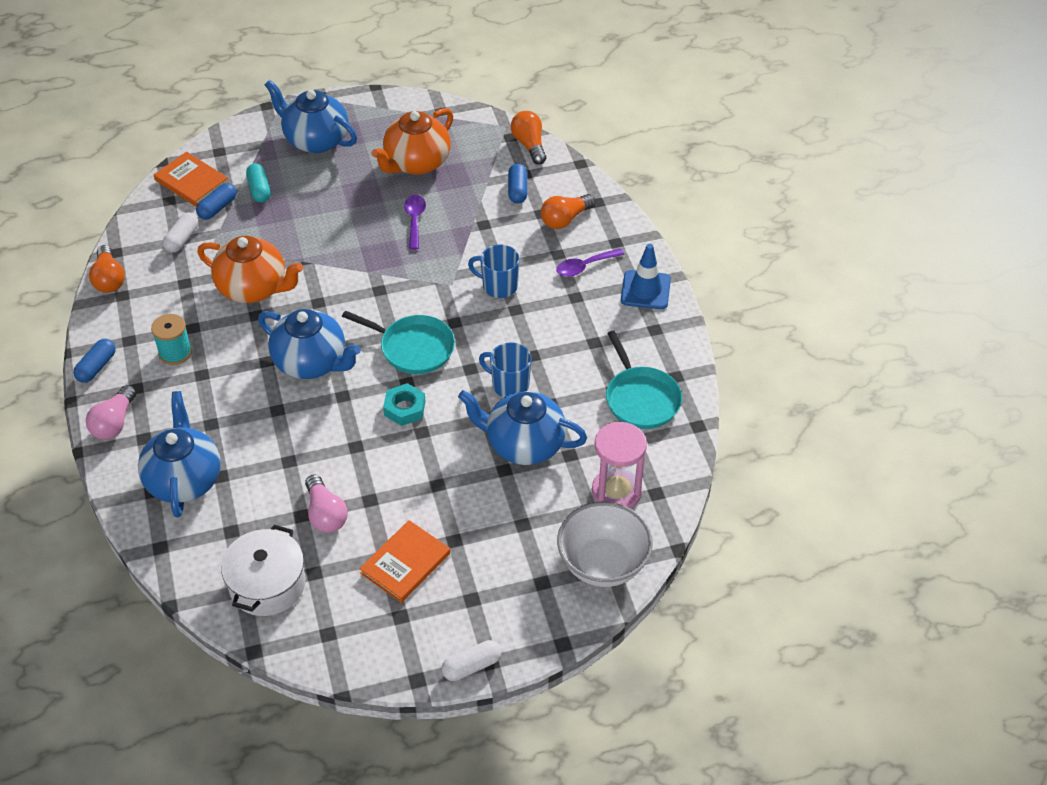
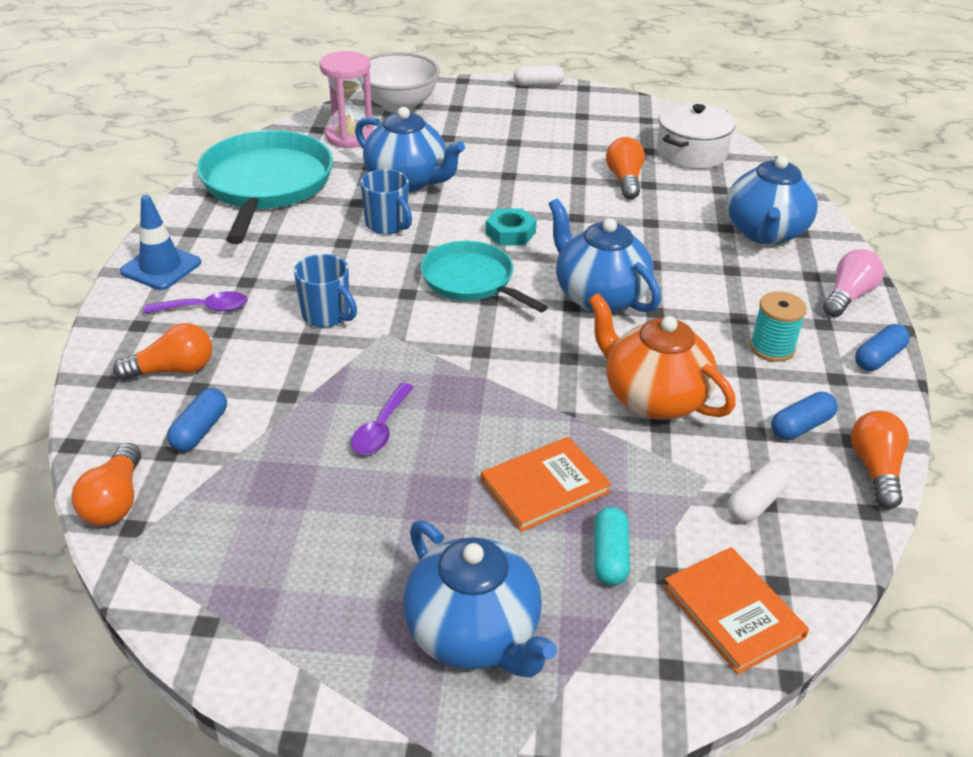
camera: 160 degrees left, 10 degrees down
(217, 208) = (690, 542): blue capsule -> blue capsule (801, 426)
(325, 514) = (625, 180): pink light bulb -> orange light bulb
(405, 563) = (564, 139): orange book -> orange book (545, 487)
(416, 163) = (320, 525): orange teapot -> none
(641, 399) = (266, 185): turquoise pan -> turquoise pan, size x1.62

